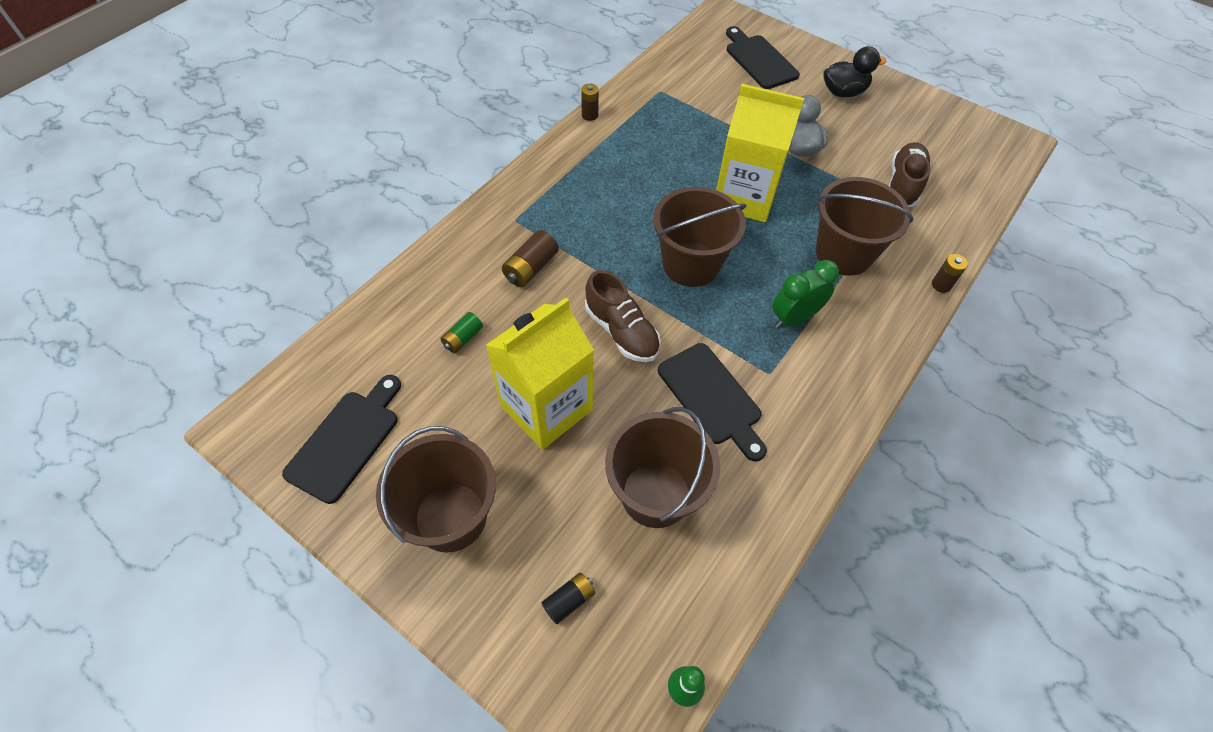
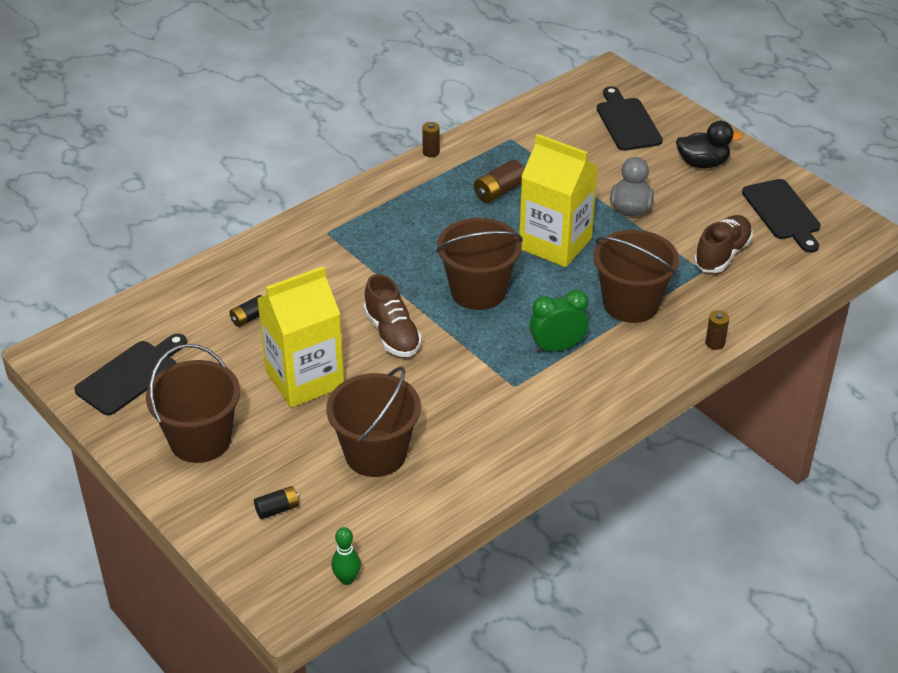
camera: 15 degrees right, 15 degrees down
(463, 338) = (249, 318): green battery -> black battery
(531, 268) = (328, 273): brown battery -> brown battery (499, 191)
(712, 398) = (453, 395): black cutting board -> black cutting board (782, 213)

